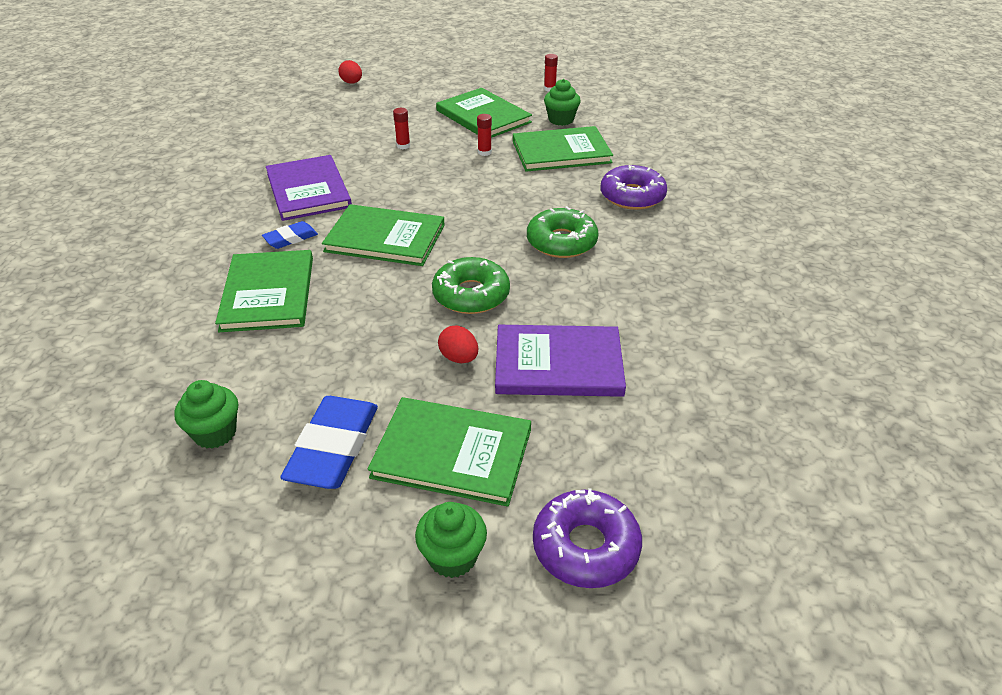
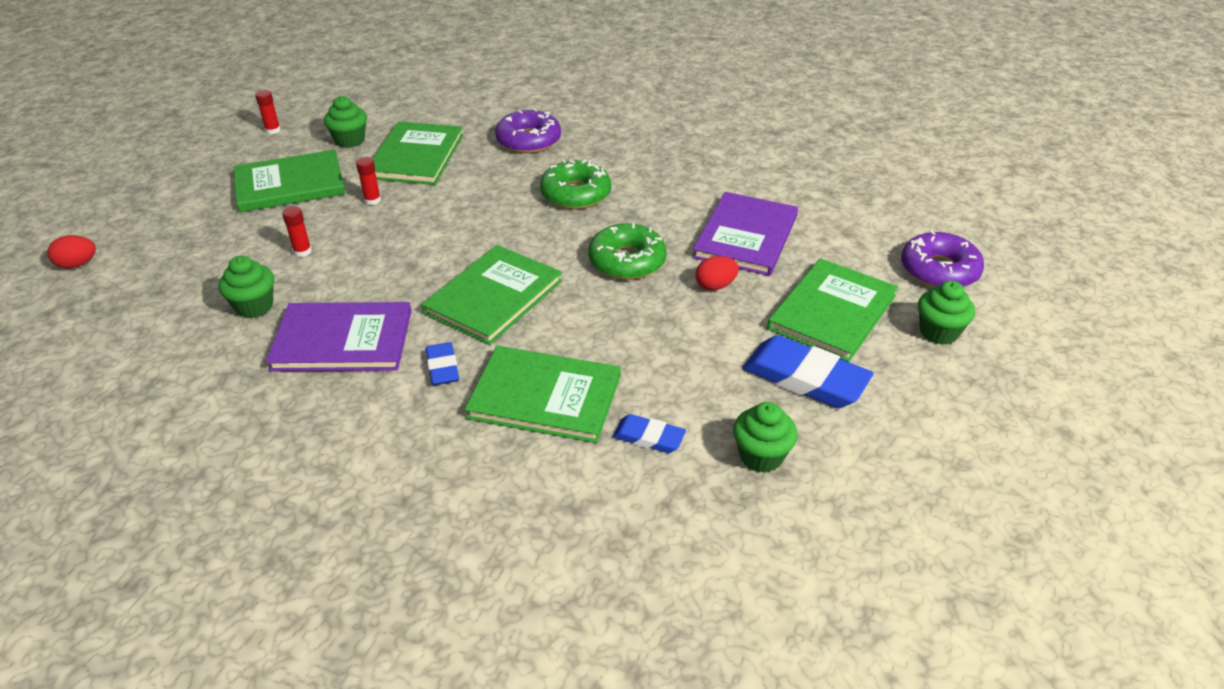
camera: 70 degrees left, 0 degrees up
(229, 359) = (649, 437): none -> blue eraser
(333, 148) = (254, 306): none -> green cupcake

